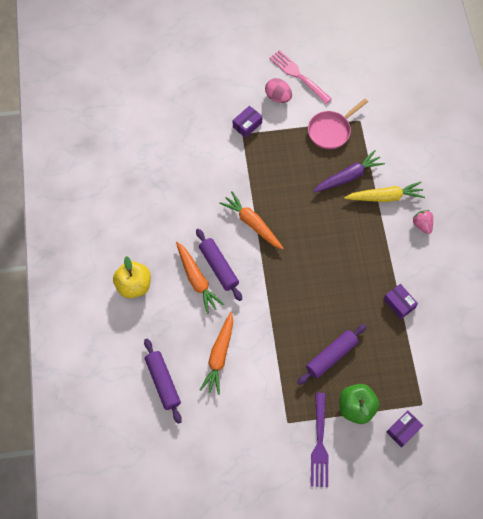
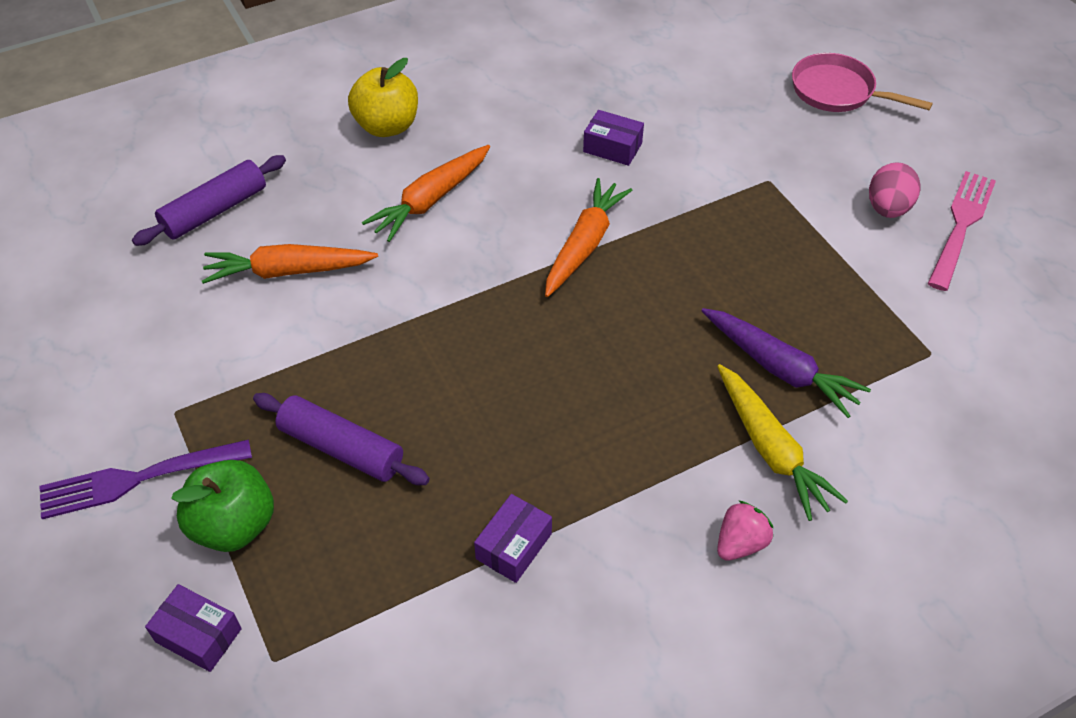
camera: 70 degrees right, 15 degrees down
(218, 267) = (470, 222): purple rolling pin -> none
(247, 125) = (793, 181): purple box -> purple box (612, 147)
(331, 131) = (871, 311): pink pan -> pink pan (837, 91)

